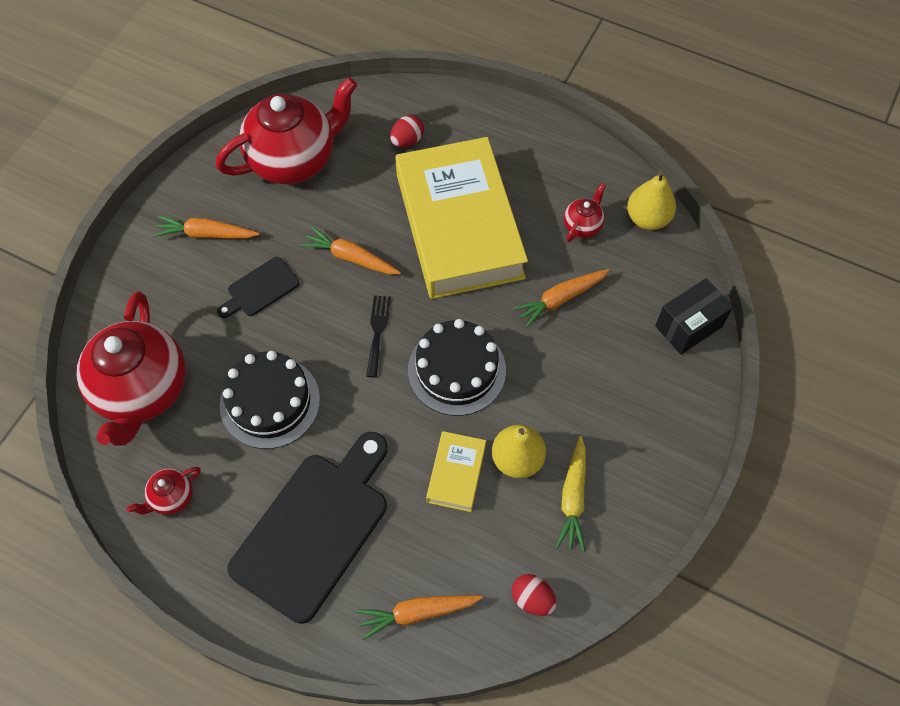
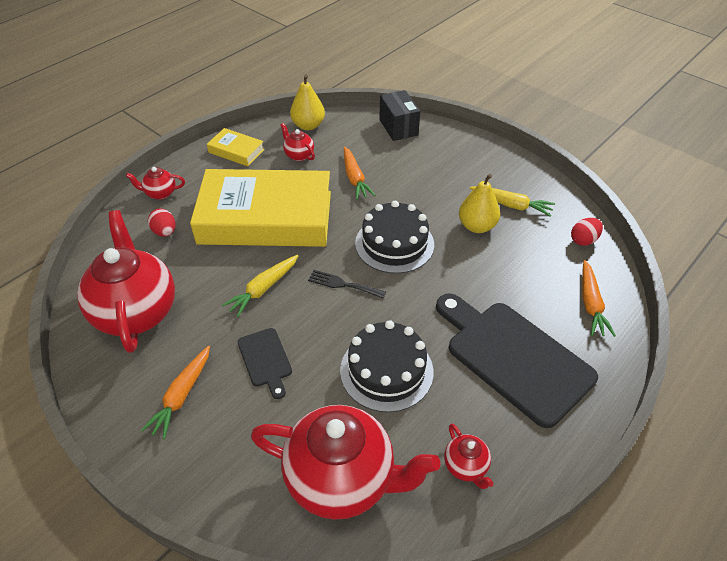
camera: 75 degrees left, 15 degrees down
(351, 258) = (263, 289): orange carrot -> yellow carrot
(456, 473) = (481, 261): yellow book -> yellow book (236, 151)
(465, 113) = (160, 193): none -> red teapot

